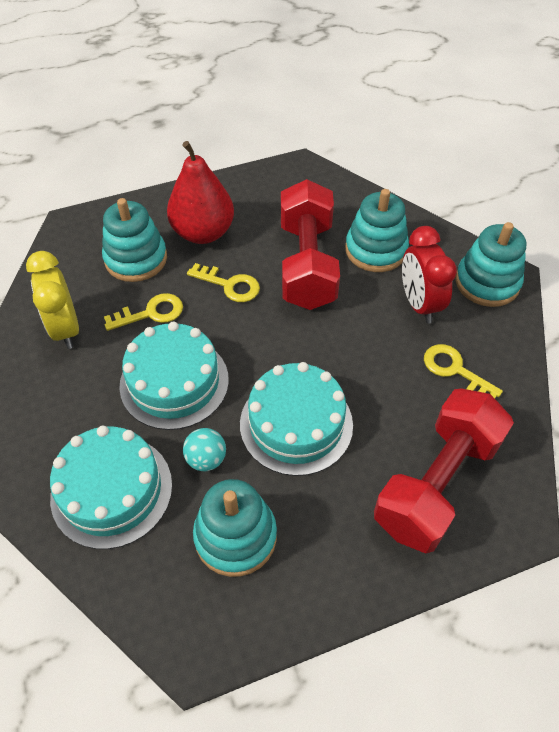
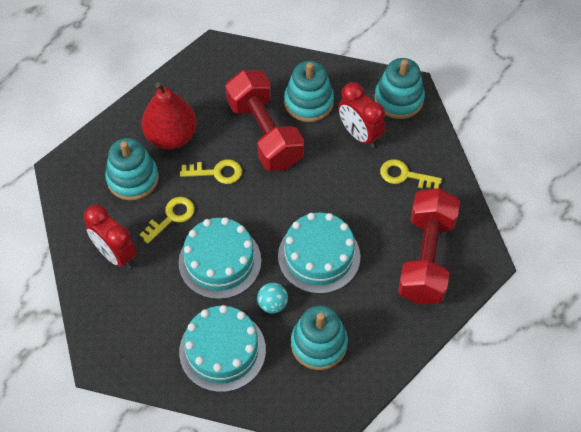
camera: 25 degrees left, 5 degrees up
(66, 329) = (115, 254): yellow clock -> red clock

